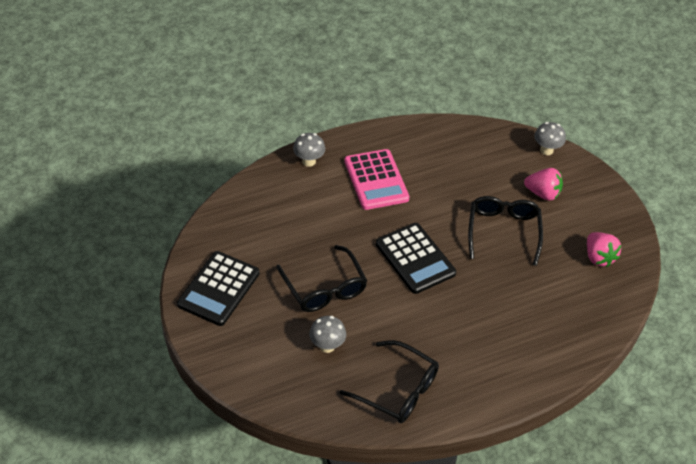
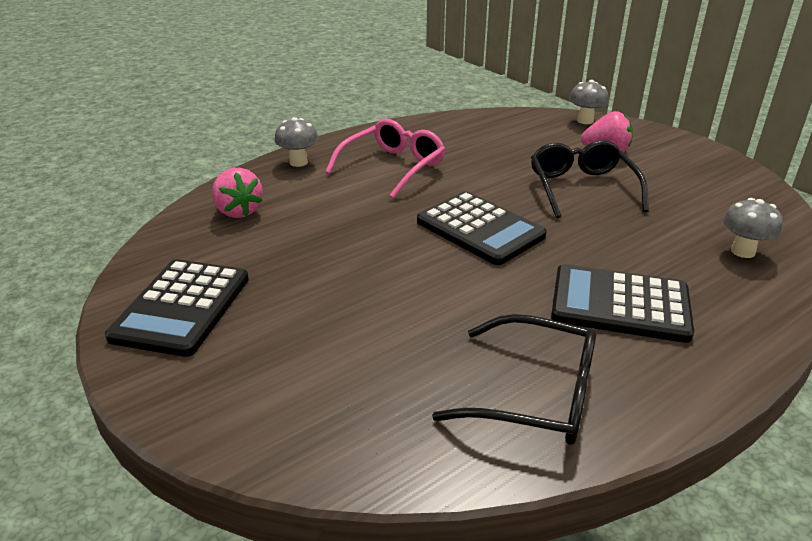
camera: 10 degrees left, 15 degrees down
(324, 288) = (358, 280): black glasses -> none
(327, 346) = (386, 352): grey mushroom -> grey mushroom (743, 251)
(376, 180) = (393, 167): pink calculator -> pink glasses
(474, 340) = (620, 304): none -> black calculator
(598, 257) = (718, 194): pink strawberry -> pink strawberry (238, 211)

